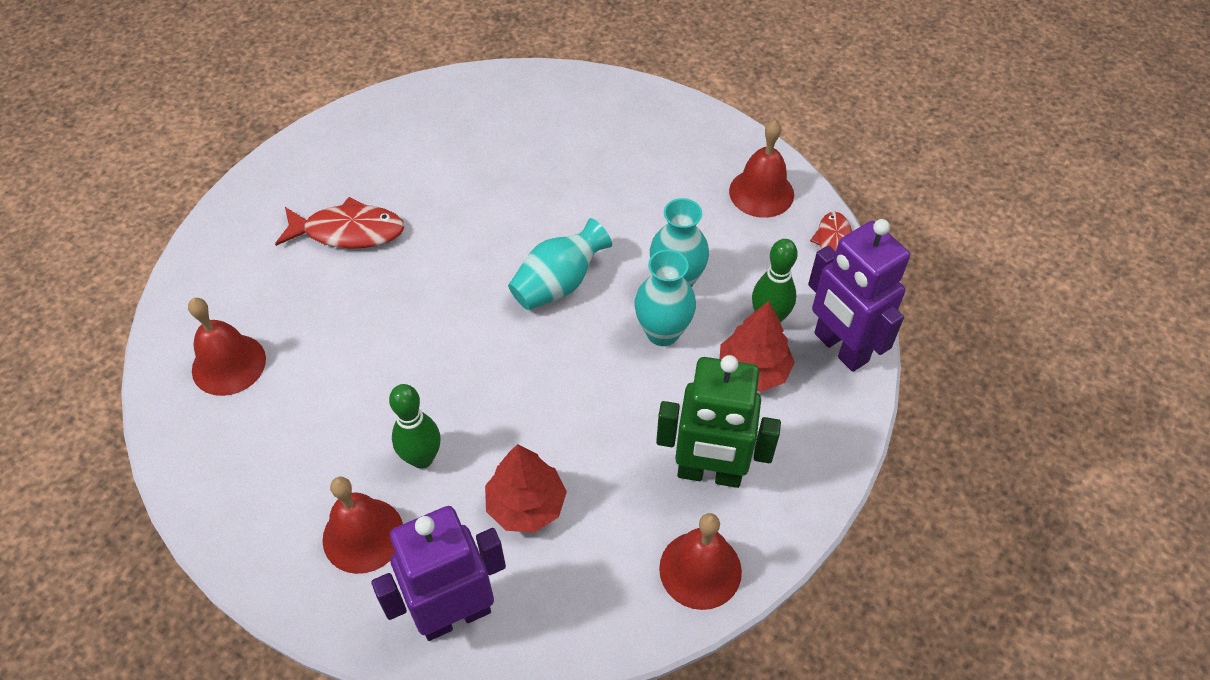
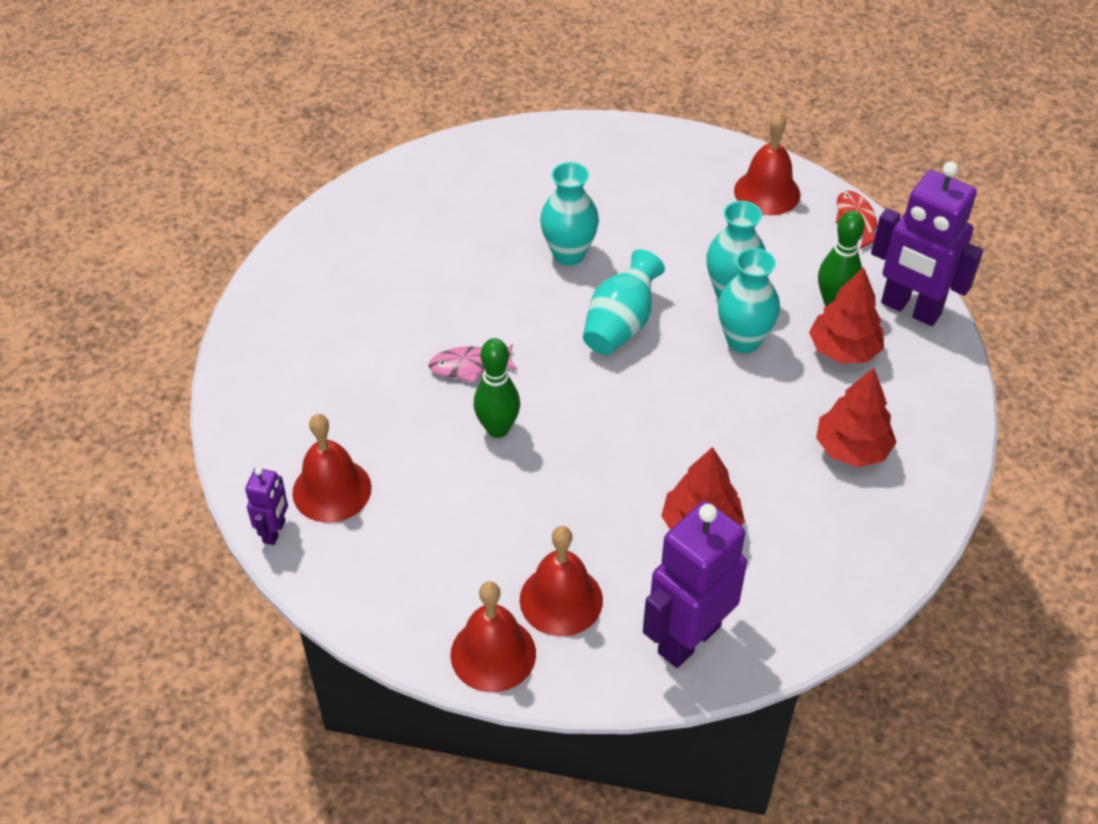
camera: 20 degrees left, 5 degrees down
(162, 388) = (274, 531): none -> purple robot
(349, 231) = (381, 333): red fish -> none
(405, 284) = (469, 366): none -> pink fish
(422, 458) = (578, 516): green bowling pin -> green bowling pin (498, 429)
(548, 203) = (569, 254): none -> turquoise vase
(700, 569) = (887, 531): red bell -> red bell (493, 653)
(709, 473) = (852, 449): green robot -> red tree

